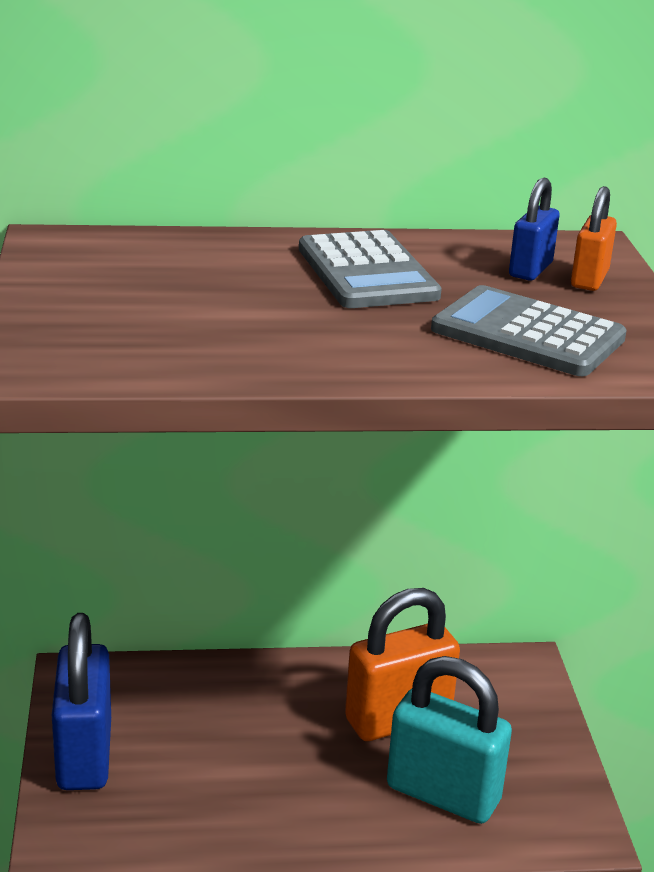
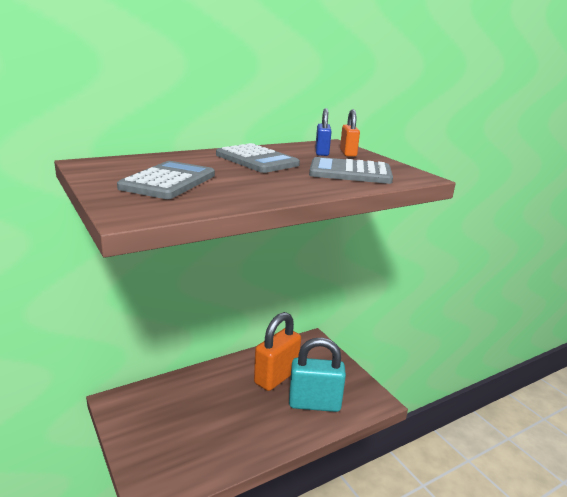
camera: 25 degrees left, 5 degrees down
(84, 755) = (138, 440): blue padlock -> none
(151, 304) = (168, 181): none -> grey calculator

